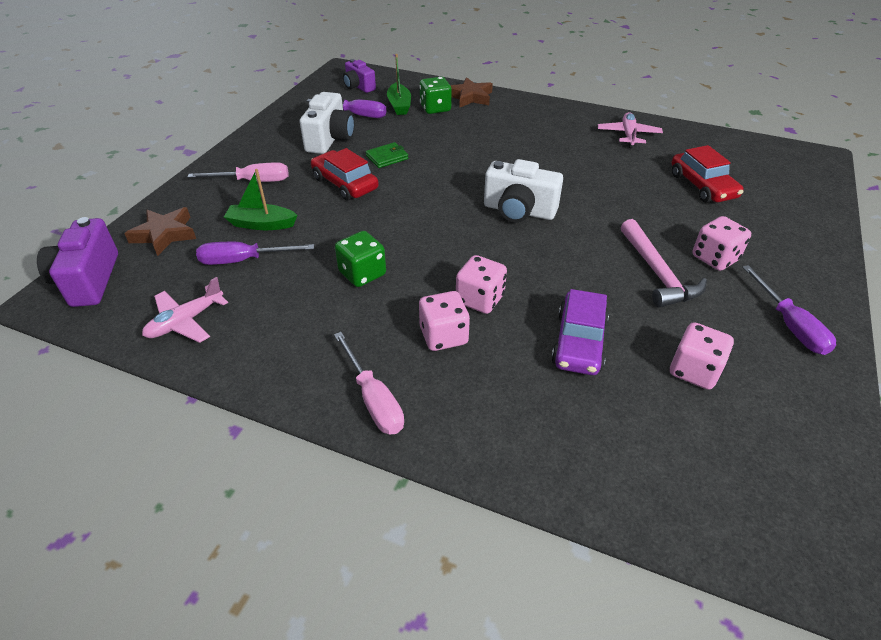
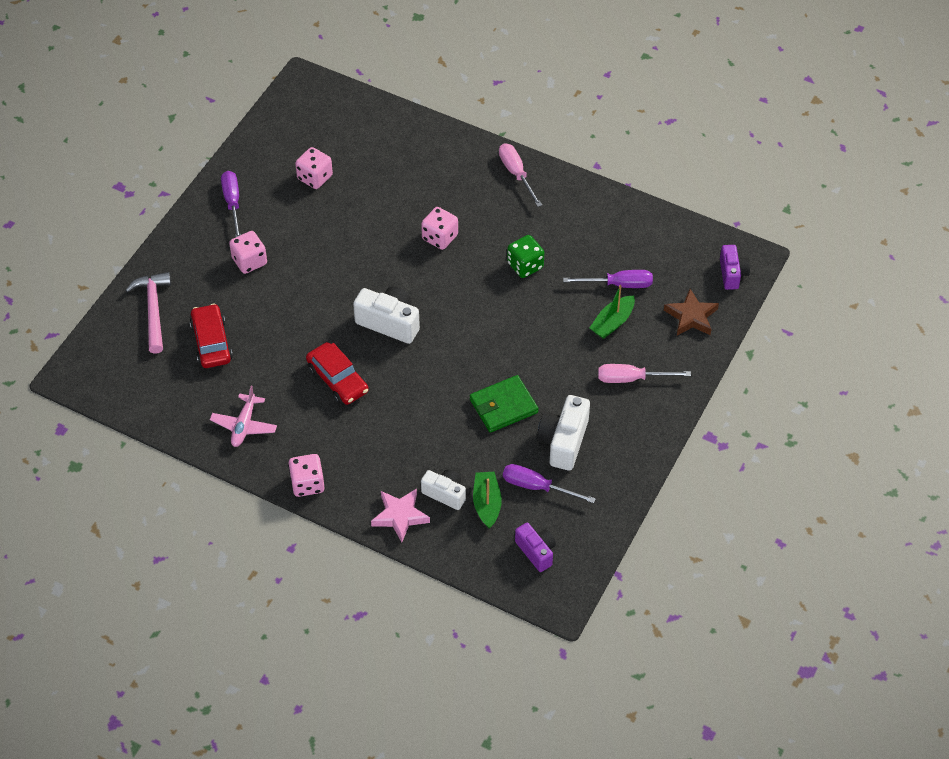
camera: 175 degrees left, 10 degrees up
(88, 280) = (732, 274): purple camera -> purple camera, size x0.65
(186, 321) = (647, 234): pink plane -> none
(261, 224) = (612, 322): green boat -> green boat turned 120 degrees clockwise
(345, 184) = (544, 369): red car -> red car (338, 380)
(387, 157) = (503, 406): green wallet -> green wallet, size x1.60
(435, 108) = (445, 494): green dice -> white camera
(443, 336) = (469, 211): pink dice -> pink dice (307, 484)
(470, 97) = (400, 516): brown star -> pink star
(579, 342) = (380, 201): purple car -> none
(657, 273) = (301, 251): pink hammer -> pink hammer (153, 310)

